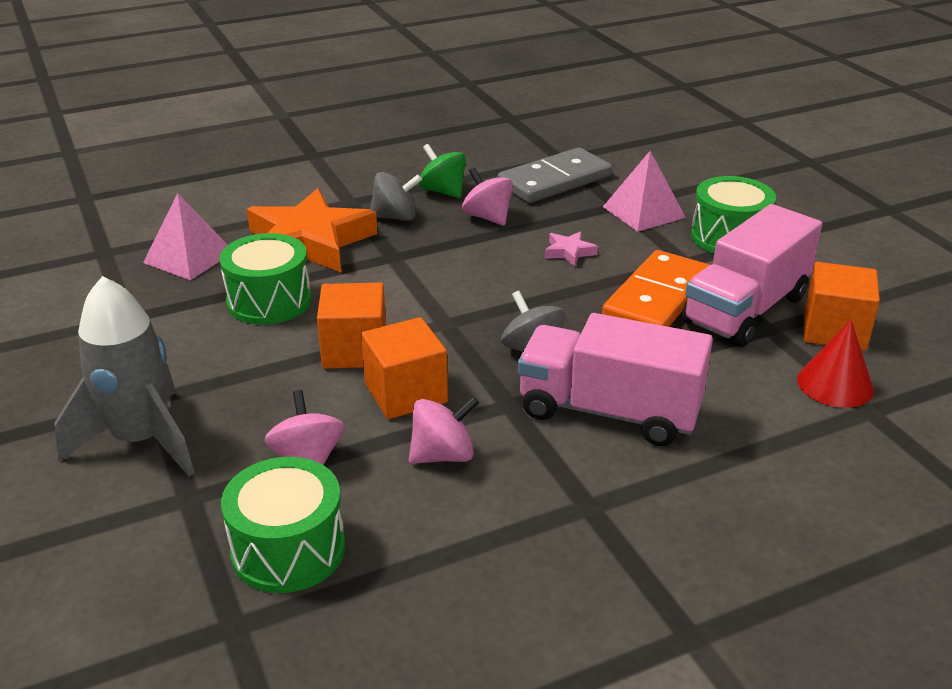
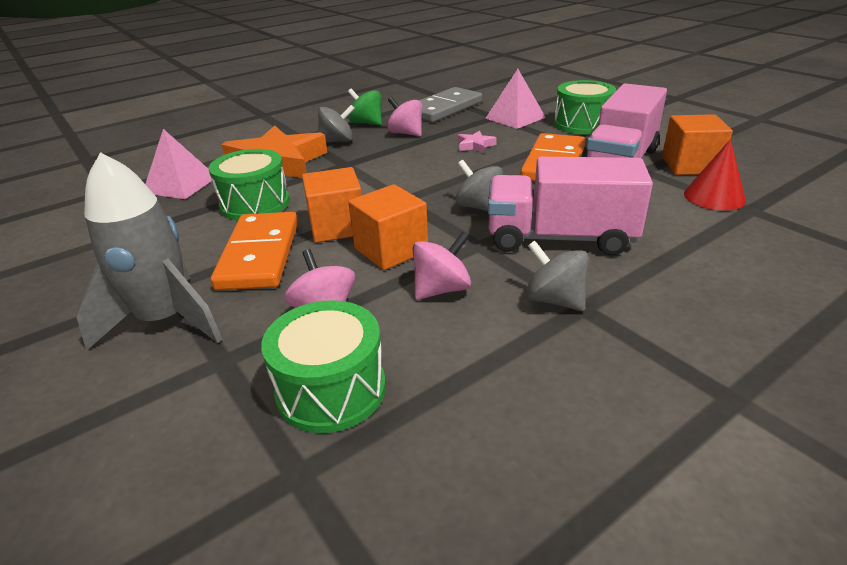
camera: 10 degrees left, 0 degrees up
(257, 374) = (260, 255): none -> orange domino
(562, 491) = (554, 300): none -> grey spinning top

